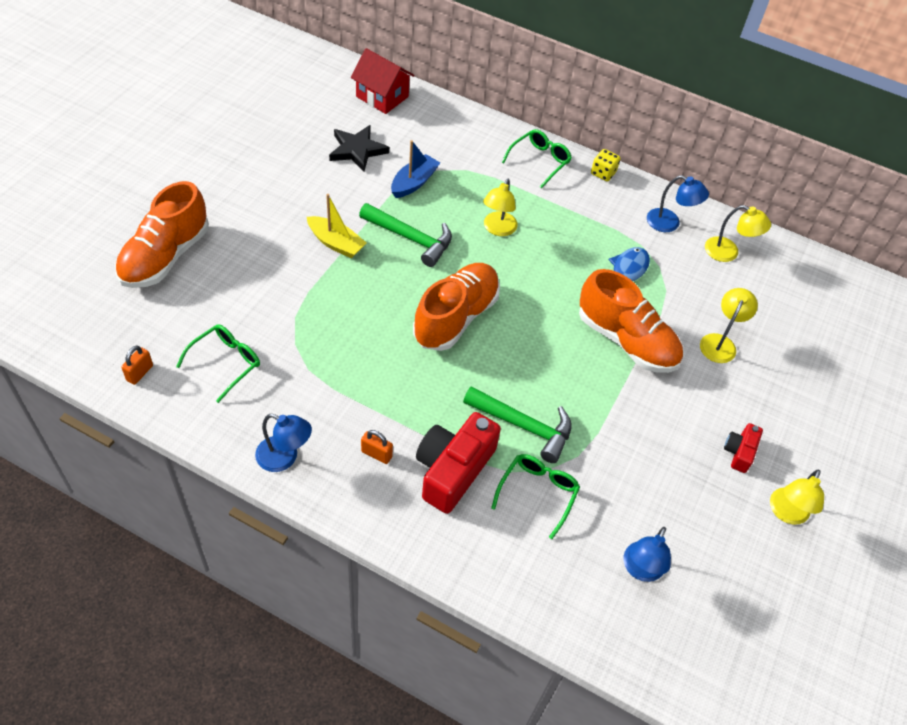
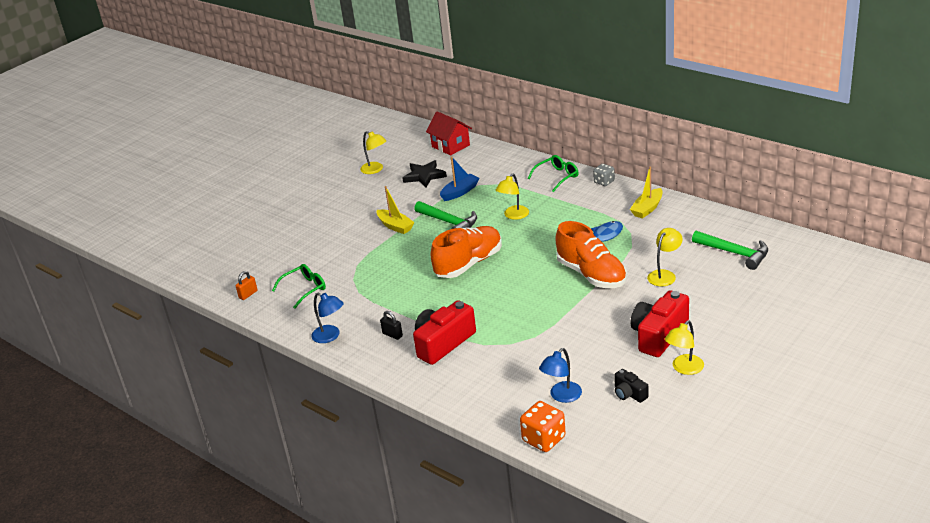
camera: 20 degrees right, 20 degrees down
(165, 256) = (279, 236): orange shoe -> none
(376, 454) = (392, 335): orange padlock -> black padlock
(523, 426) = (500, 321): green hammer -> green hammer (734, 253)
(538, 493) = (499, 355): green glasses -> none
(603, 173) = (604, 182): yellow dice -> grey dice
(635, 653) = (544, 439): none -> orange dice
(669, 223) = (647, 209): blue lamp -> yellow boat
(728, 252) = (689, 224): yellow lamp -> yellow lamp (375, 170)
(728, 562) = (629, 393): none -> black camera
(739, 452) = (659, 335): red camera -> red camera, size x1.99

